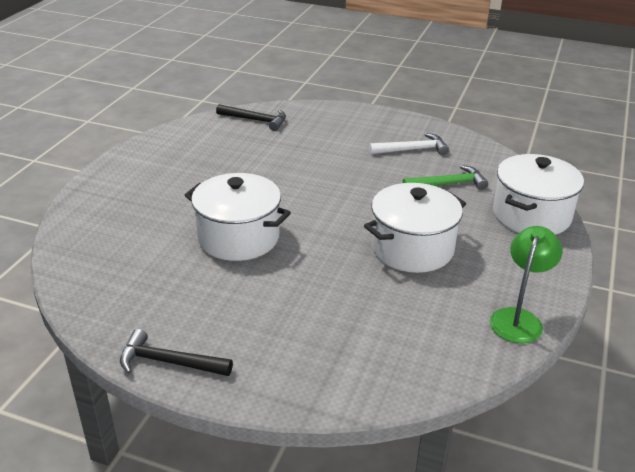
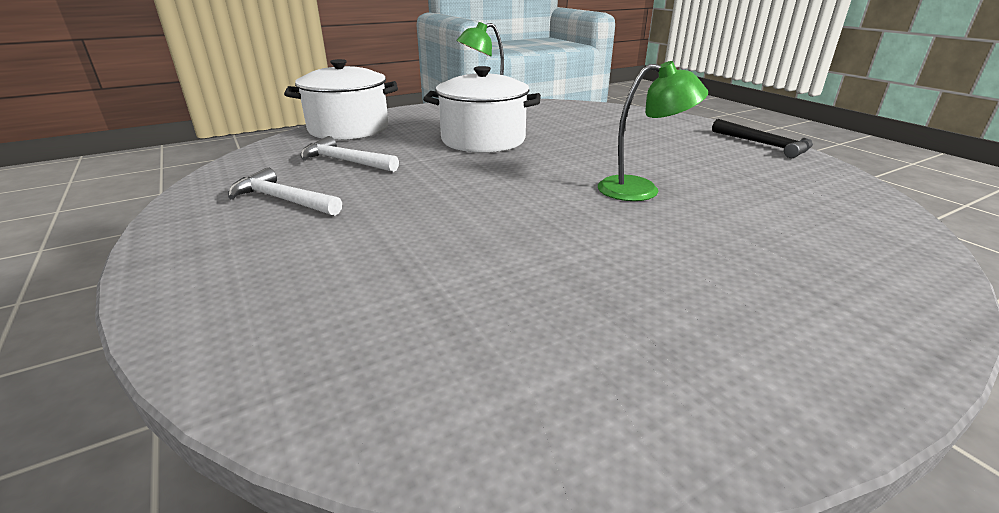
camera: 140 degrees left, 5 degrees down
(238, 238) = (641, 189): white pot -> green lamp
(256, 120) = (368, 375): black hammer -> none
(448, 184) = (345, 161): green hammer -> white hammer

